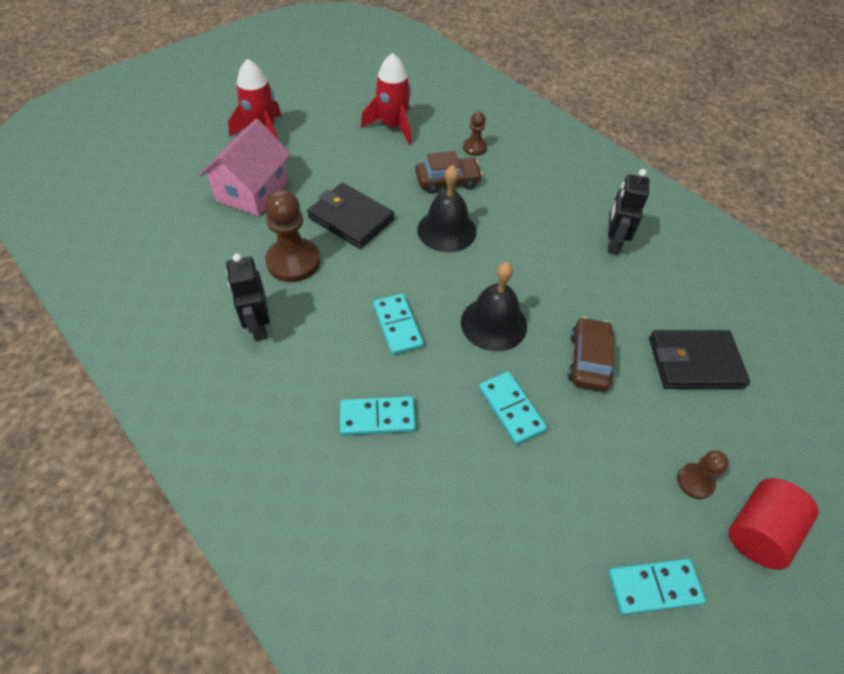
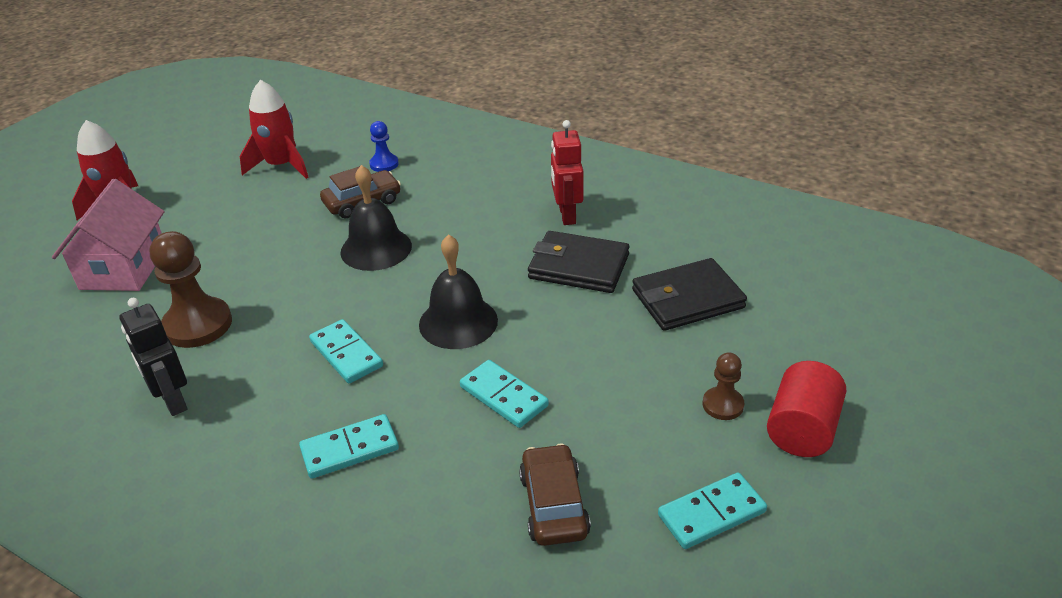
camera: 15 degrees left, 15 degrees down
(351, 219) = (257, 265): black wallet -> black wallet (579, 266)
(474, 148) = (384, 164): brown pawn -> blue pawn
(589, 360) = (575, 327): brown car -> brown car (554, 504)
(613, 243) = (566, 215): black robot -> red robot

